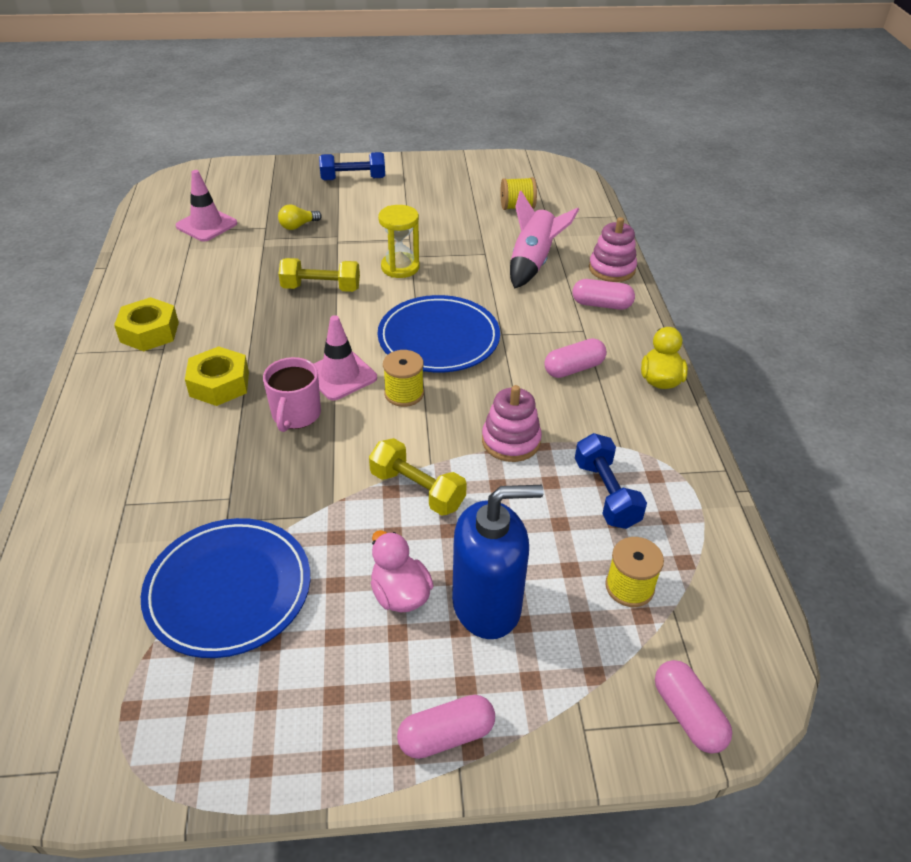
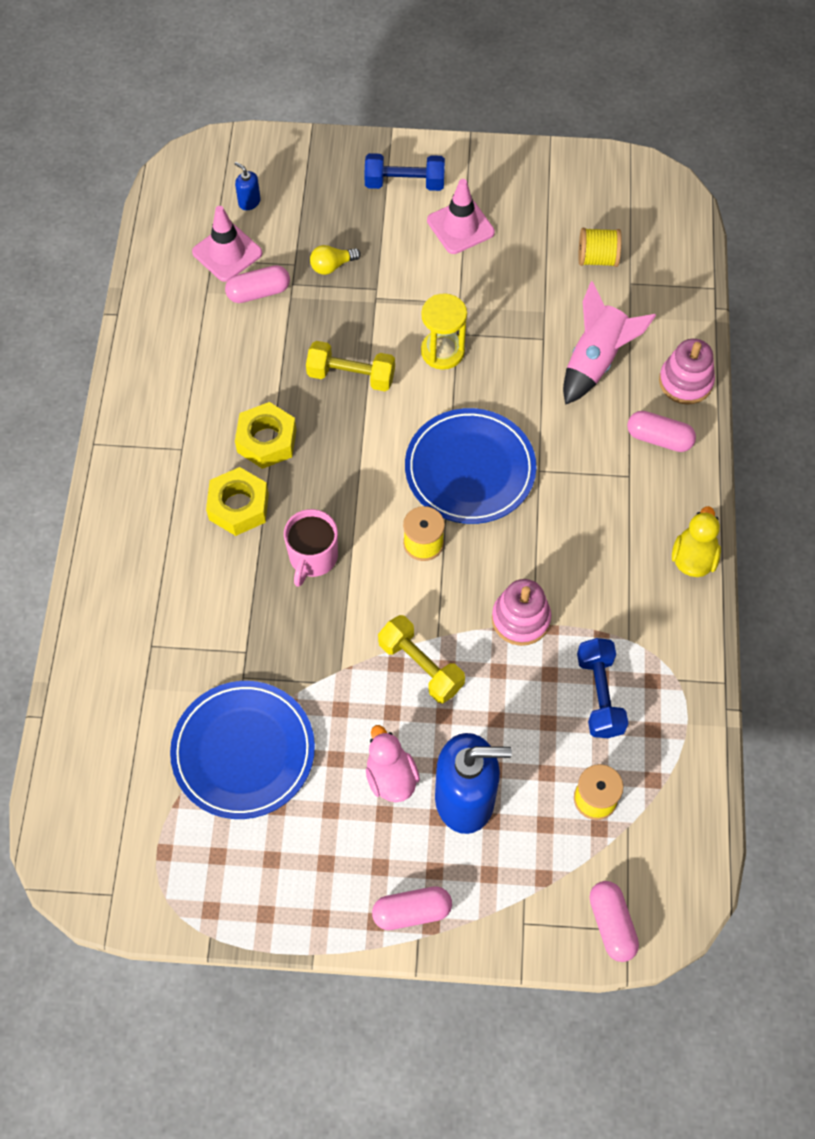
camera: 10 degrees right, 20 degrees up
(149, 332) = (167, 423): yellow nut -> yellow nut (266, 441)
(225, 196) = (249, 202): none -> blue soap dispenser
(340, 375) = (361, 510): pink traffic cone -> pink traffic cone (460, 226)
(573, 368) = (605, 530): pink capsule -> pink capsule (258, 292)

